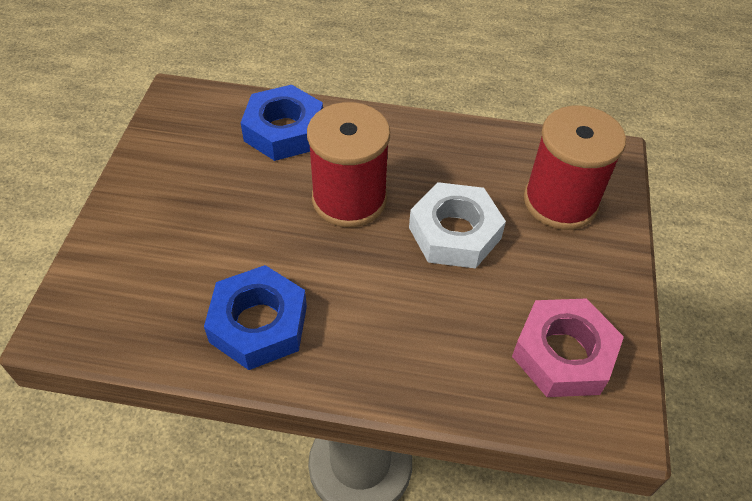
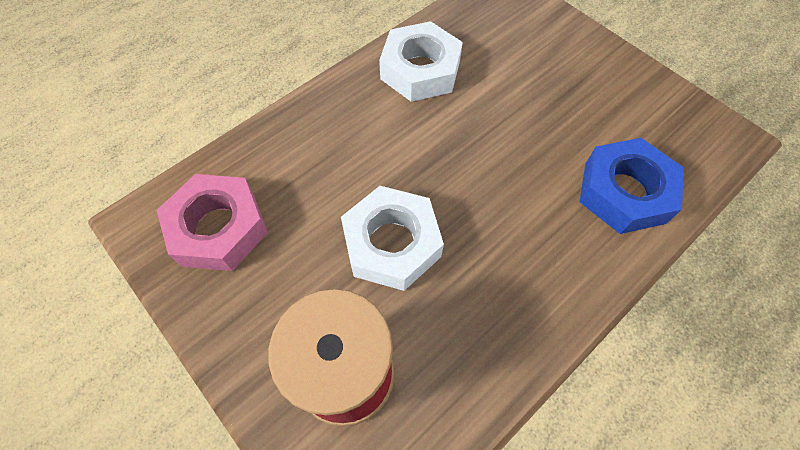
camera: 130 degrees right, 10 degrees up
(258, 324) = (420, 70): blue nut -> white nut
(349, 199) = (495, 190): red spool -> none

